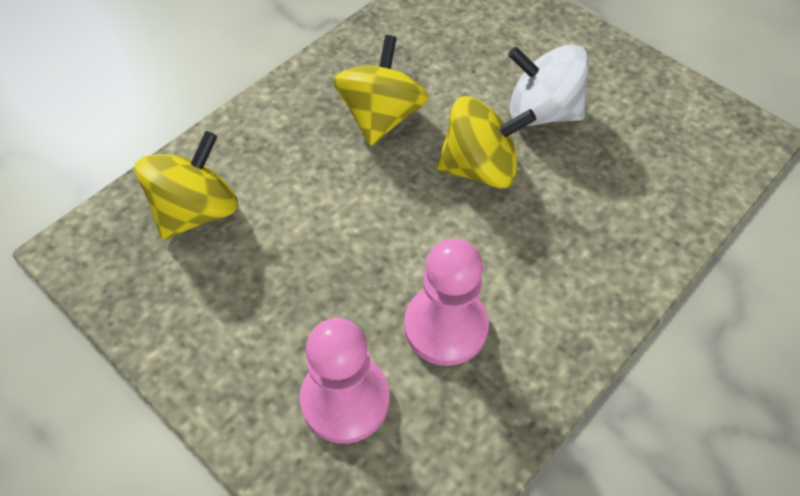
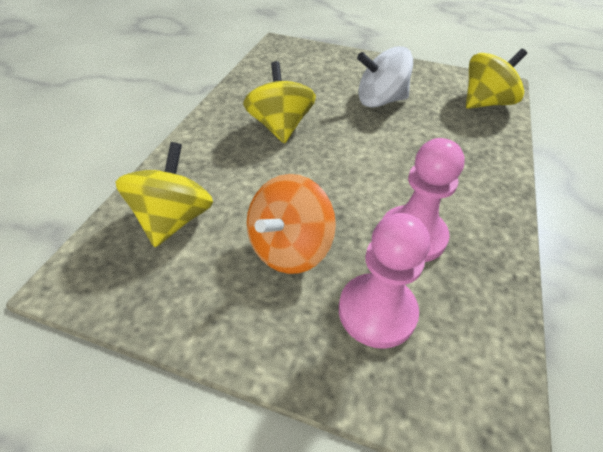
camera: 25 degrees left, 10 degrees down
(297, 291) = (289, 248): none -> orange spinning top
(479, 168) = (364, 138): yellow spinning top -> yellow spinning top (485, 103)

